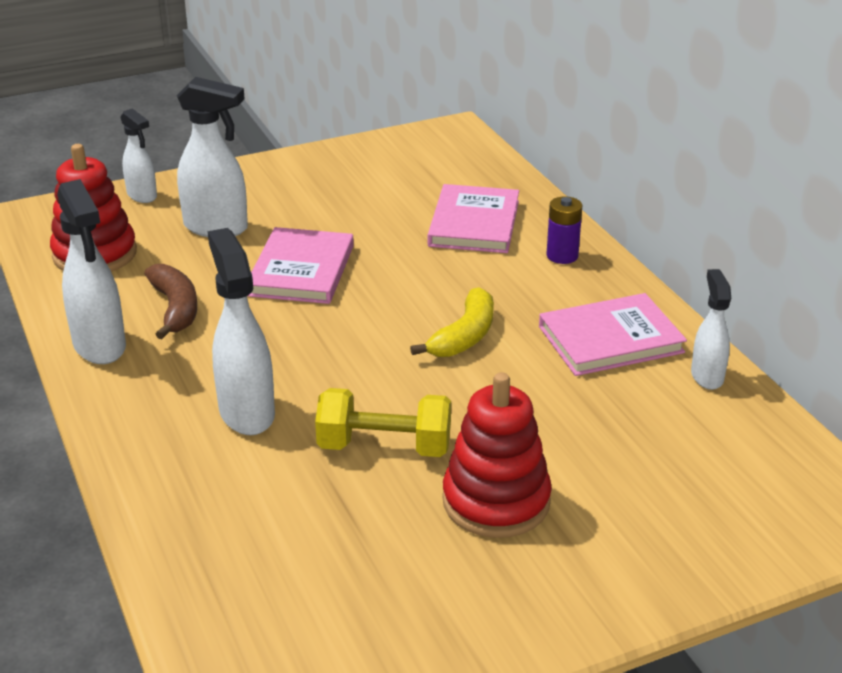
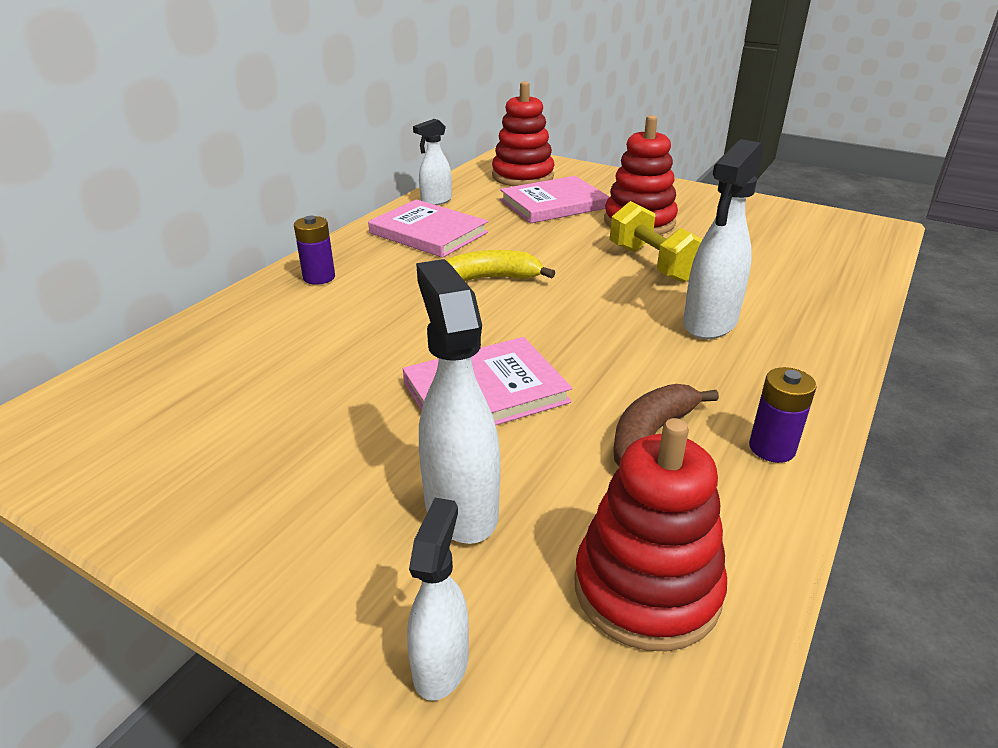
camera: 125 degrees left, 0 degrees up
(100, 346) = (772, 448): white spray bottle -> purple battery
(474, 223) = (290, 333): pink book -> pink book (553, 204)
(751, 484) = (523, 176): none -> red stacking toy

